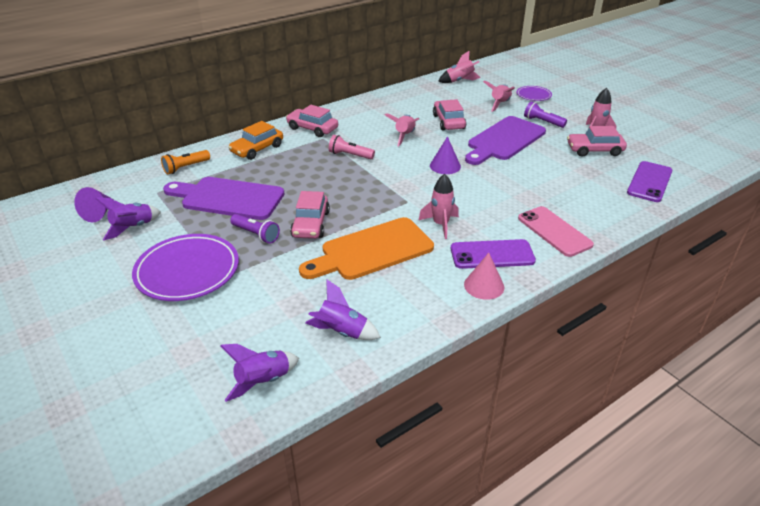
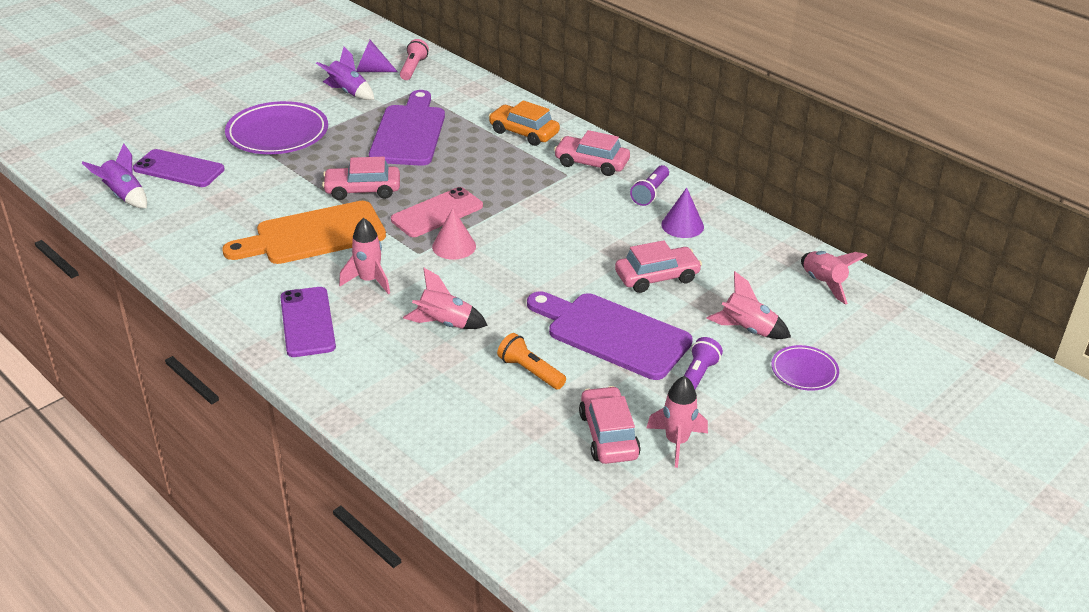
camera: 80 degrees right, 0 degrees up
(186, 168) = (469, 97): orange flashlight -> orange flashlight (530, 371)
(256, 234) = (340, 160): purple flashlight -> purple flashlight (650, 193)
(312, 129) = (591, 163): pink car -> pink car turned 90 degrees counterclockwise
(342, 332) = (181, 229): purple rocket -> none
(350, 155) = (526, 199): pink flashlight -> pink flashlight (413, 68)
(372, 250) = (314, 235): orange cutting board -> orange cutting board turned 75 degrees counterclockwise
(404, 136) = (595, 239): pink rocket -> pink rocket (444, 324)
(445, 166) = (516, 279): purple cone -> purple cone (682, 225)
(484, 285) = (248, 316): pink cone -> pink cone (454, 246)
(554, 231) = (361, 376): pink phone -> pink phone (437, 213)
(649, 182) = (513, 492): purple phone -> purple phone (179, 169)

